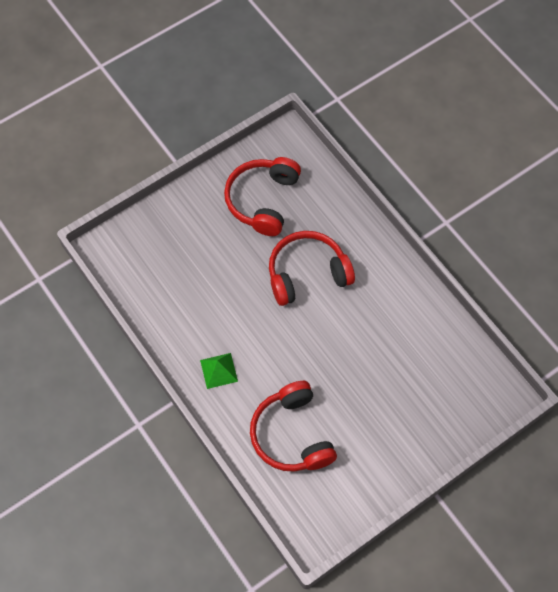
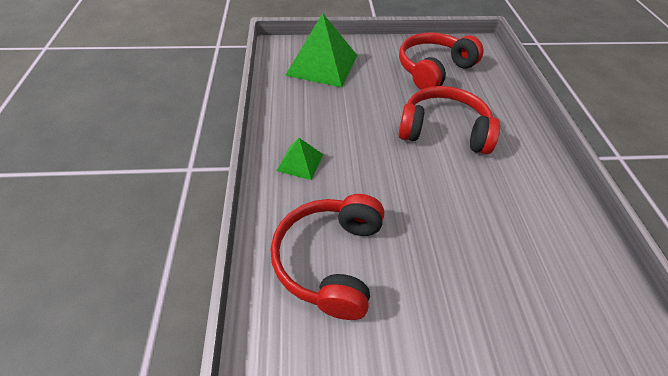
camera: 30 degrees right, 15 degrees down
(161, 251) = (322, 65): none -> green pyramid

